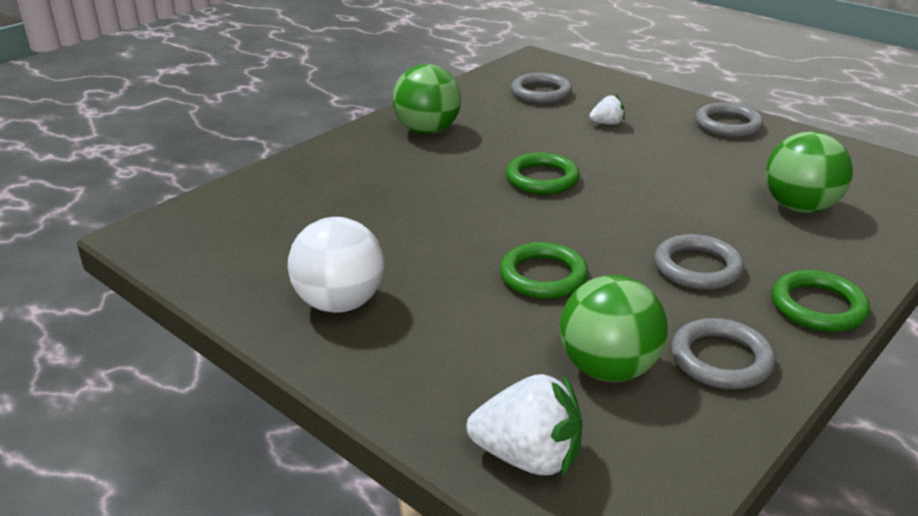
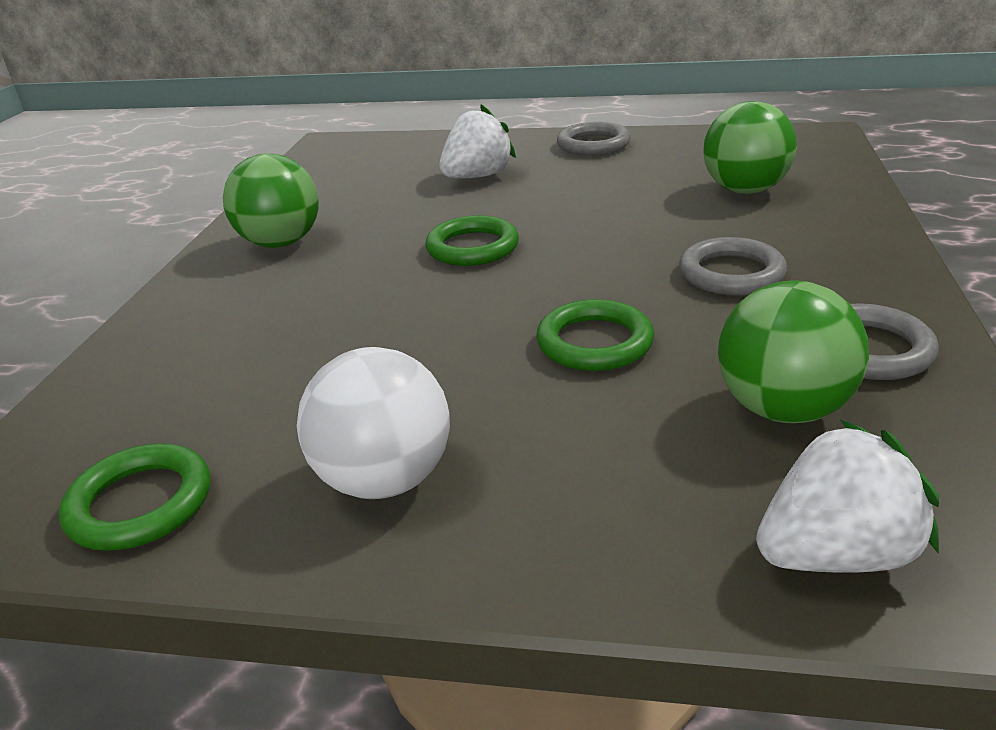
camera: 30 degrees left, 0 degrees up
(541, 93) = (373, 170): grey ring -> none
(607, 123) = (477, 177): white strawberry -> white strawberry, size x1.87
(818, 306) = (875, 266): green ring -> green ring (140, 503)

